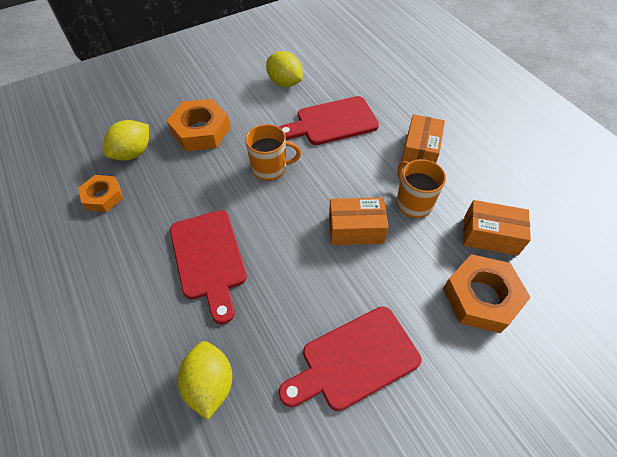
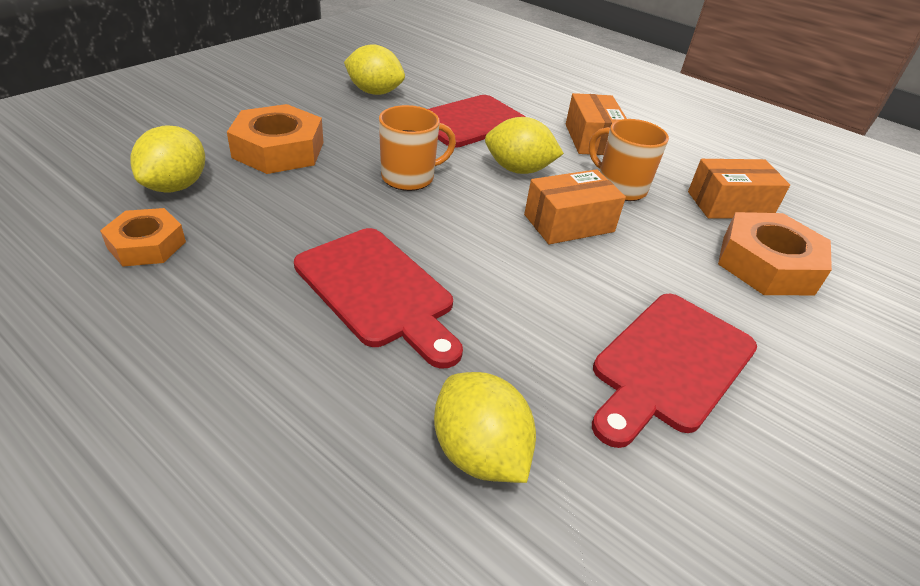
camera: 25 degrees left, 15 degrees down
(347, 173) = (518, 170): none -> yellow lemon

